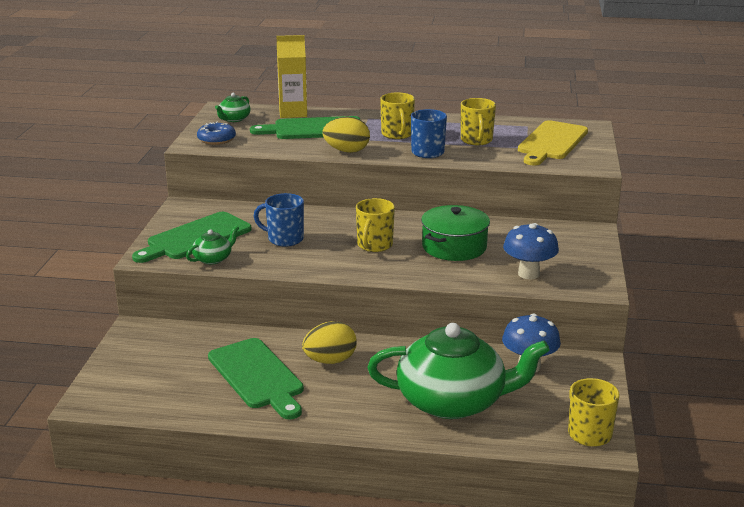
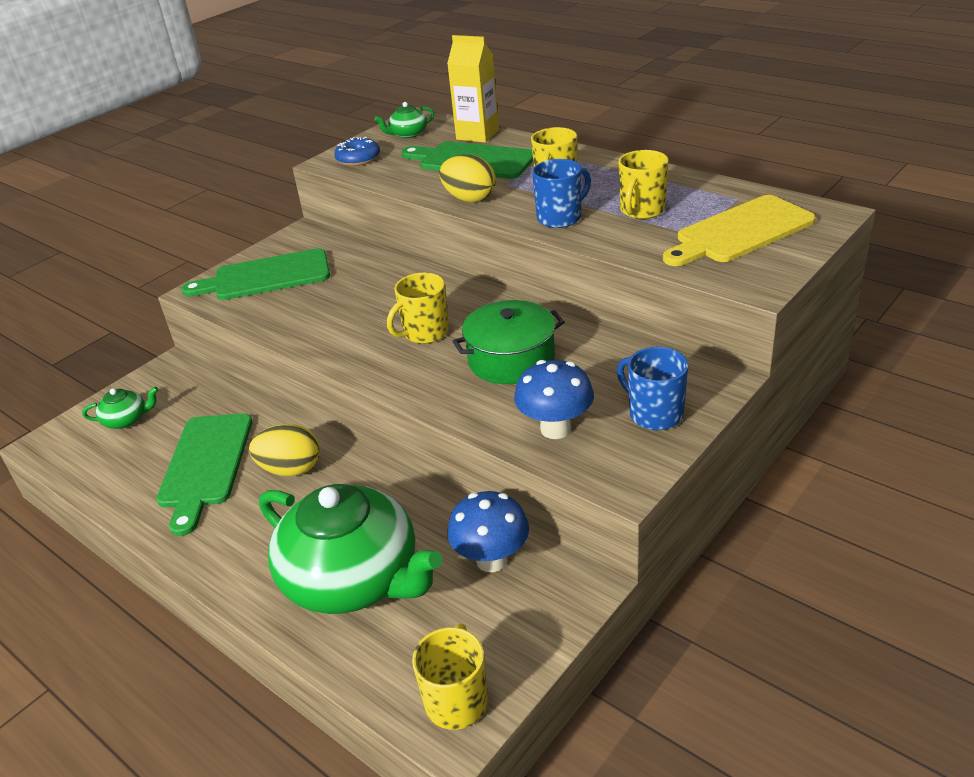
camera: 35 degrees right, 10 degrees up
(213, 259) = (251, 308): green teapot -> green teapot (126, 420)
(284, 239) = (344, 299): blue mug -> blue mug (654, 414)

